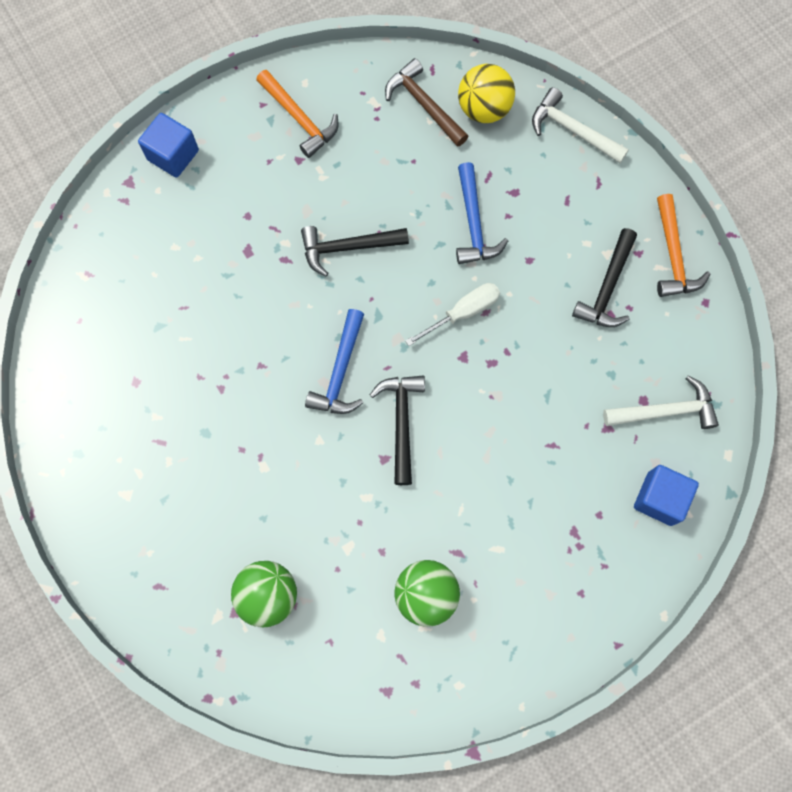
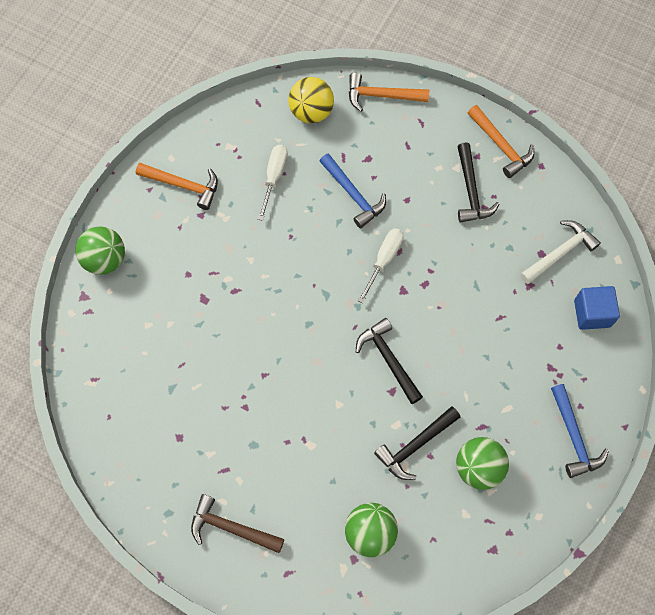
camera: 30 degrees left, 5 degrees down
(173, 155) = (105, 259): blue cube -> green ball
(340, 372) = (324, 348): blue hammer -> blue hammer (574, 437)
(348, 248) = (275, 258): black hammer -> black hammer (415, 445)
(400, 159) = (274, 177): none -> white screwdriver
(424, 105) = (267, 130): brown hammer -> brown hammer (231, 528)
(572, 130) = (381, 96): white hammer -> orange hammer

